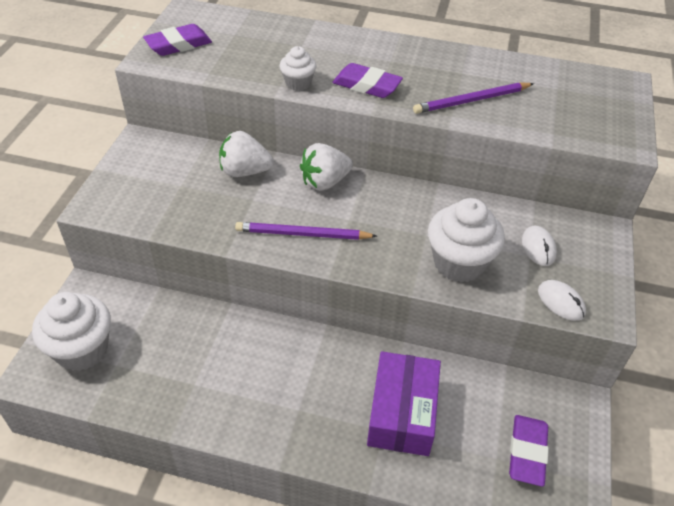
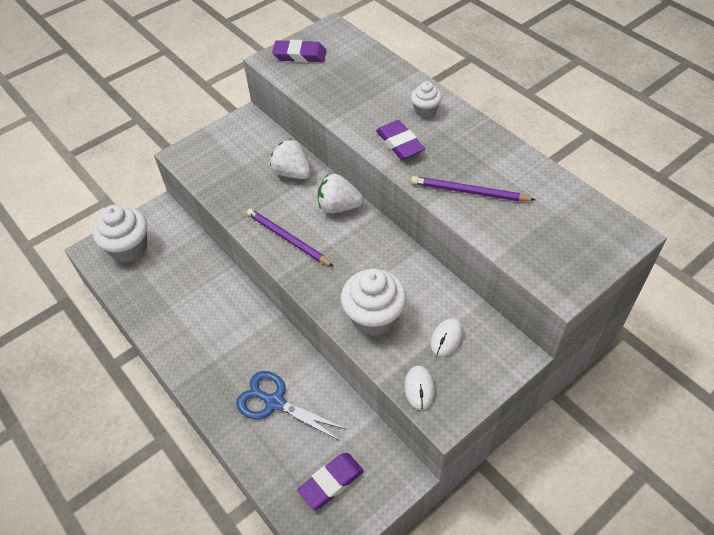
camera: 40 degrees right, 5 degrees up
(298, 83) = (351, 121): white cupcake -> white cupcake (425, 110)
(402, 413) = (275, 402): purple box -> blue scissors

